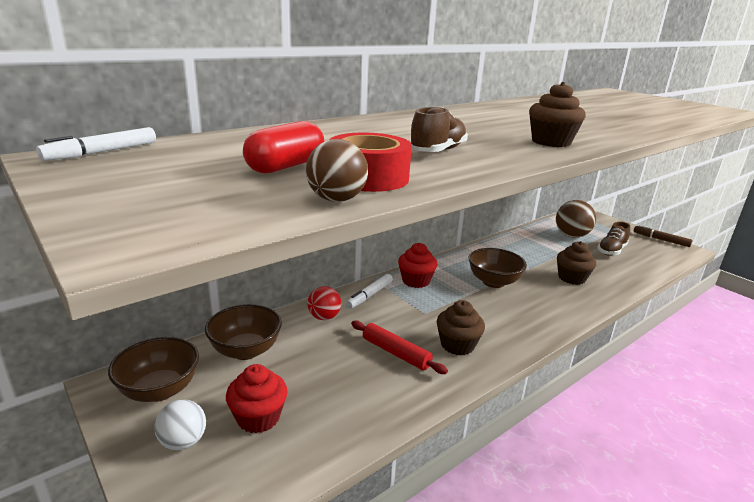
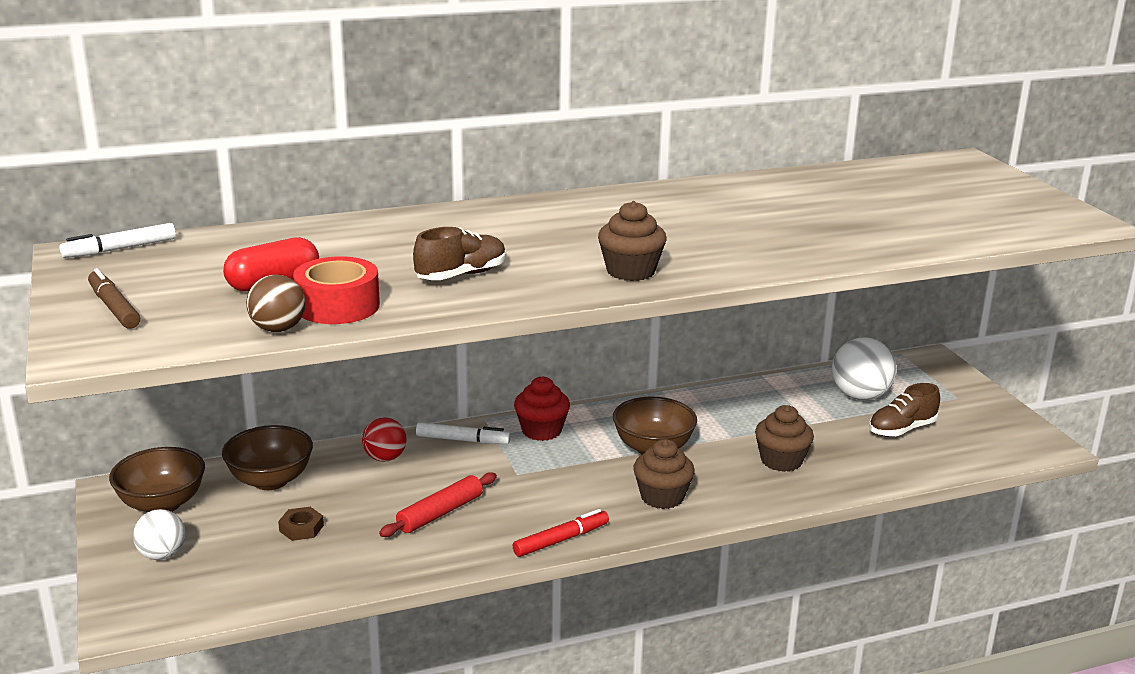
camera: 20 degrees right, 0 degrees up
(258, 417) = (244, 548): red cupcake -> none
(297, 387) = (301, 528): none -> brown nut
(369, 295) = (463, 440): white marker -> white marker turned 135 degrees counterclockwise
(396, 353) = (440, 513): red rolling pin -> red rolling pin turned 75 degrees clockwise
(457, 345) = (524, 518): brown cupcake -> brown cupcake (662, 497)
(496, 357) = (561, 540): none -> red marker
(571, 236) = (860, 396): brown ball -> white ball
(661, 240) = (1019, 424): brown marker -> brown marker (114, 307)

